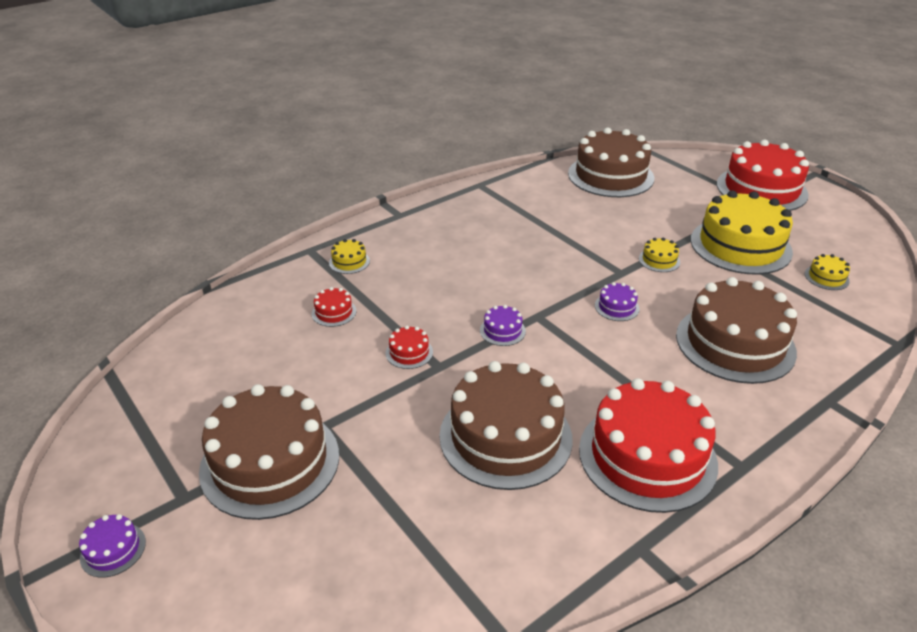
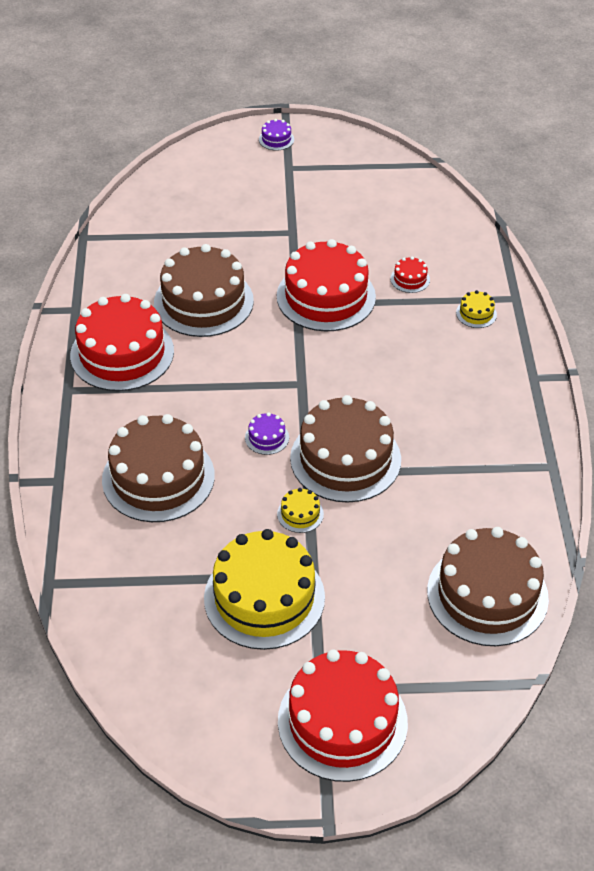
camera: 125 degrees right, 10 degrees up
(270, 462) = (283, 203): brown cake -> brown cake (345, 458)
(409, 352) = (326, 296): red cake -> red cake, size x2.47
(502, 331) = (303, 355): purple cake -> none
(826, 277) = (161, 620): yellow cake -> none

